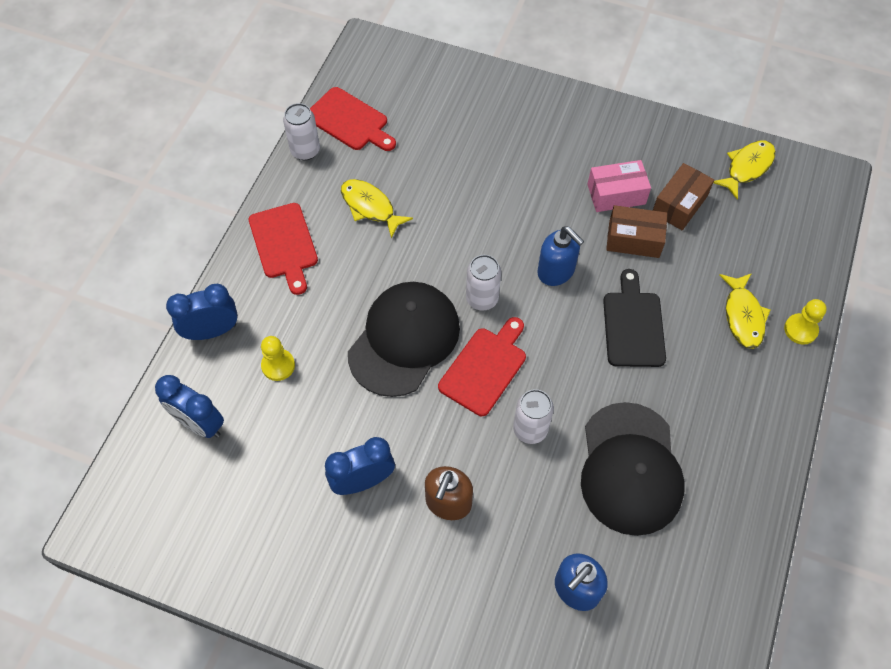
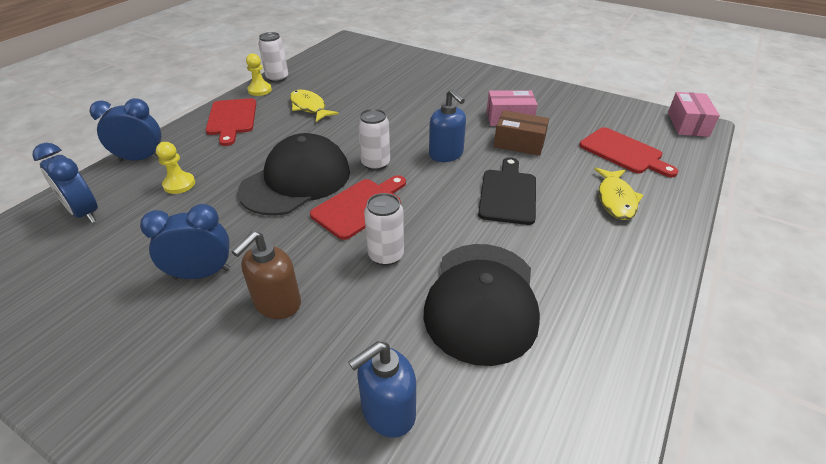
camera: 10 degrees right, 20 degrees down
(349, 121) = (317, 68): red cutting board -> red cutting board (623, 152)
(679, 204) = (562, 128): brown box -> none
(747, 167) = (623, 114): yellow fish -> none
(800, 330) = (674, 215): yellow pawn -> yellow pawn (260, 90)
(819, 176) = (687, 124): none -> pink box

